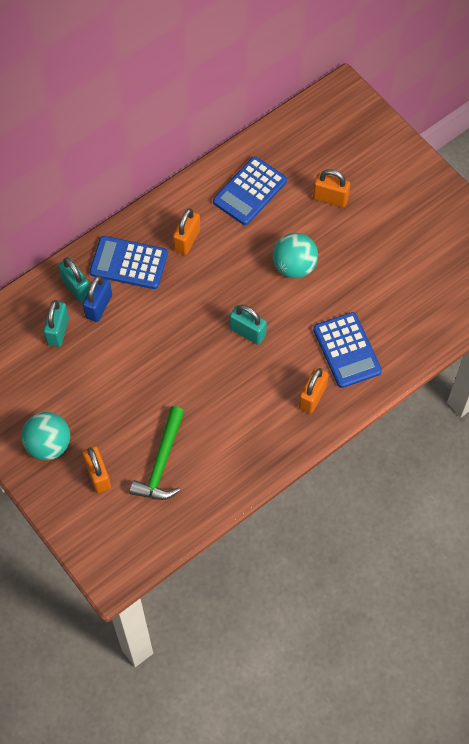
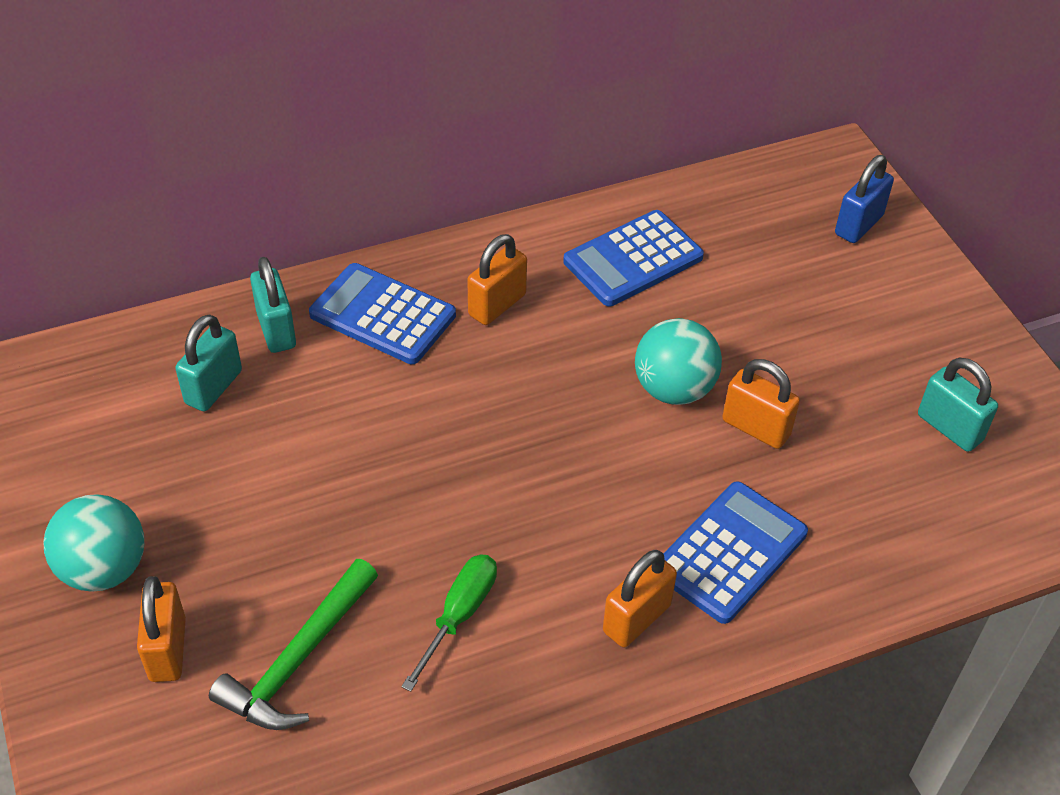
camera: 15 degrees right, 15 degrees down
(99, 306) = (301, 367): blue padlock -> blue padlock (858, 225)
(228, 419) = (459, 615): none -> green screwdriver
(247, 332) = (551, 474): turquoise padlock -> turquoise padlock (949, 428)
(330, 198) = (772, 301): orange padlock -> orange padlock (756, 428)
(347, 350) = (730, 552): blue calculator -> blue calculator turned 135 degrees counterclockwise

